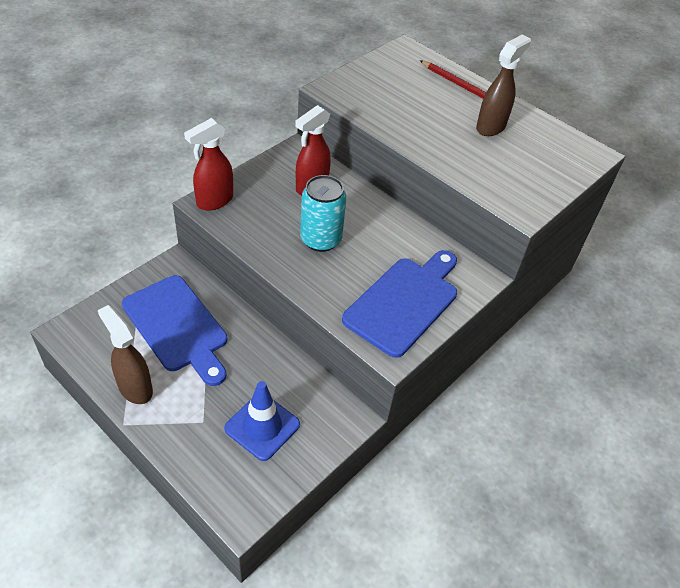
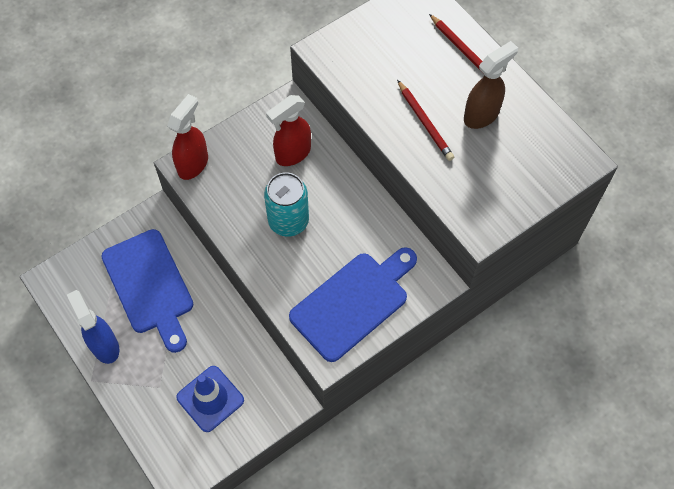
camera: 15 degrees right, 15 degrees up
(135, 387) = (104, 345): brown spray bottle -> blue spray bottle
(214, 201) = (193, 164): red spray bottle -> red spray bottle turned 150 degrees clockwise
(441, 134) = (425, 122): none -> red pencil

